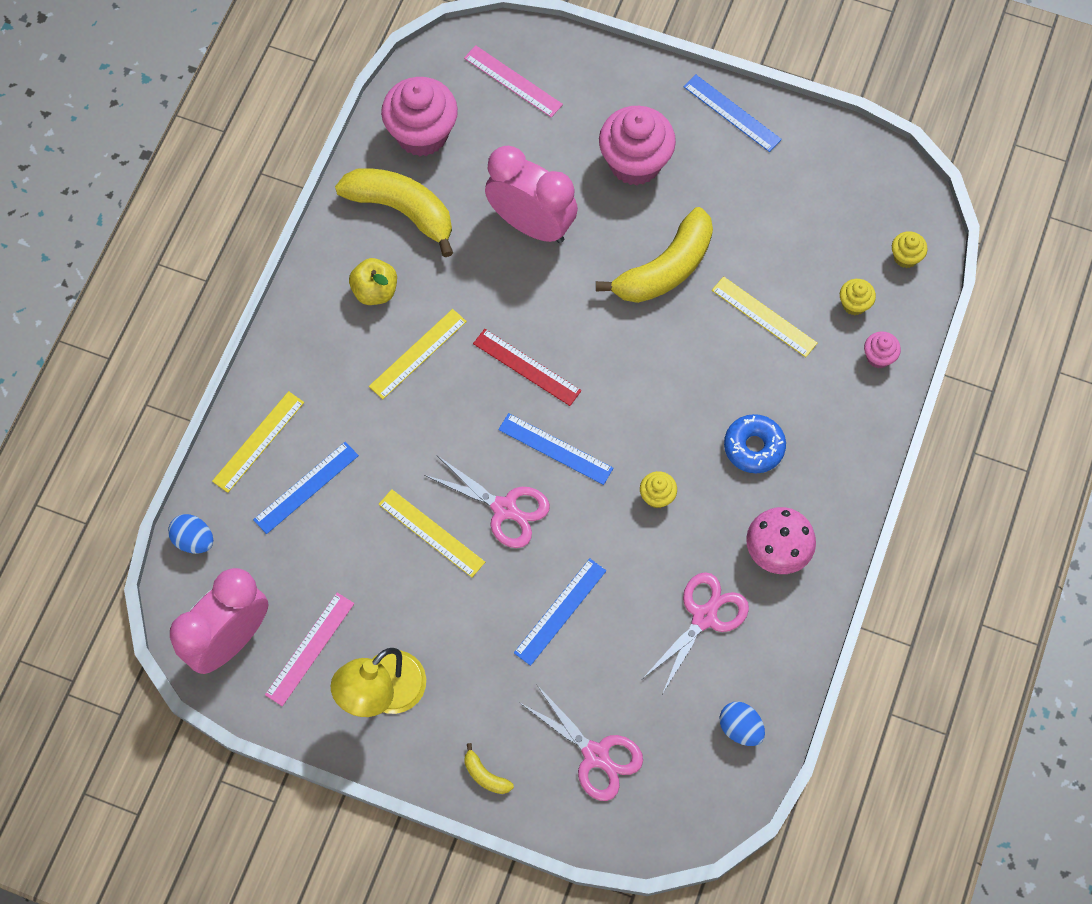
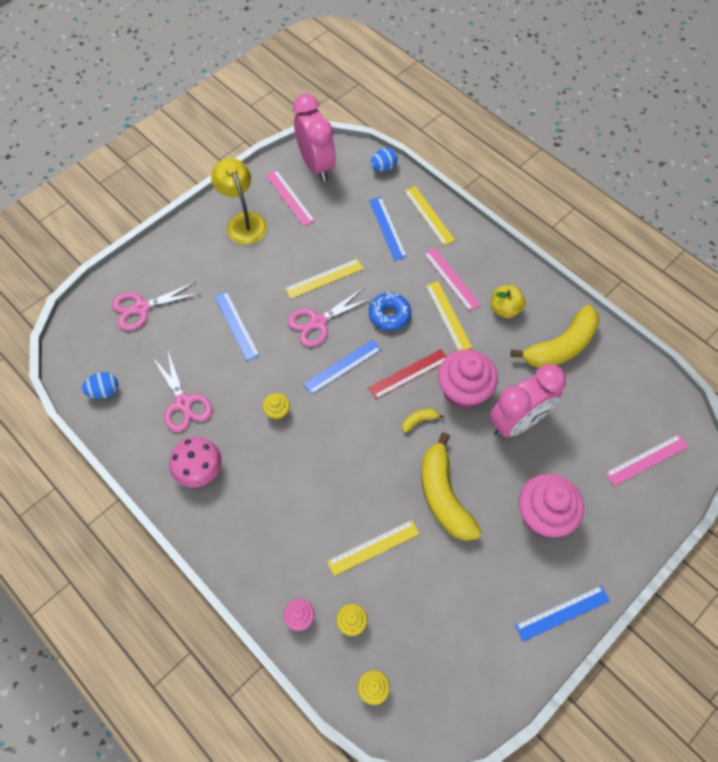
camera: 115 degrees right, 5 degrees down
(356, 371) = (451, 279): none -> pink ruler
(422, 134) = (619, 382): pink cupcake -> pink cupcake (463, 391)
(485, 775) = (167, 250): yellow banana -> yellow banana (419, 420)
(754, 447) = (278, 490): blue donut -> blue donut (389, 315)

